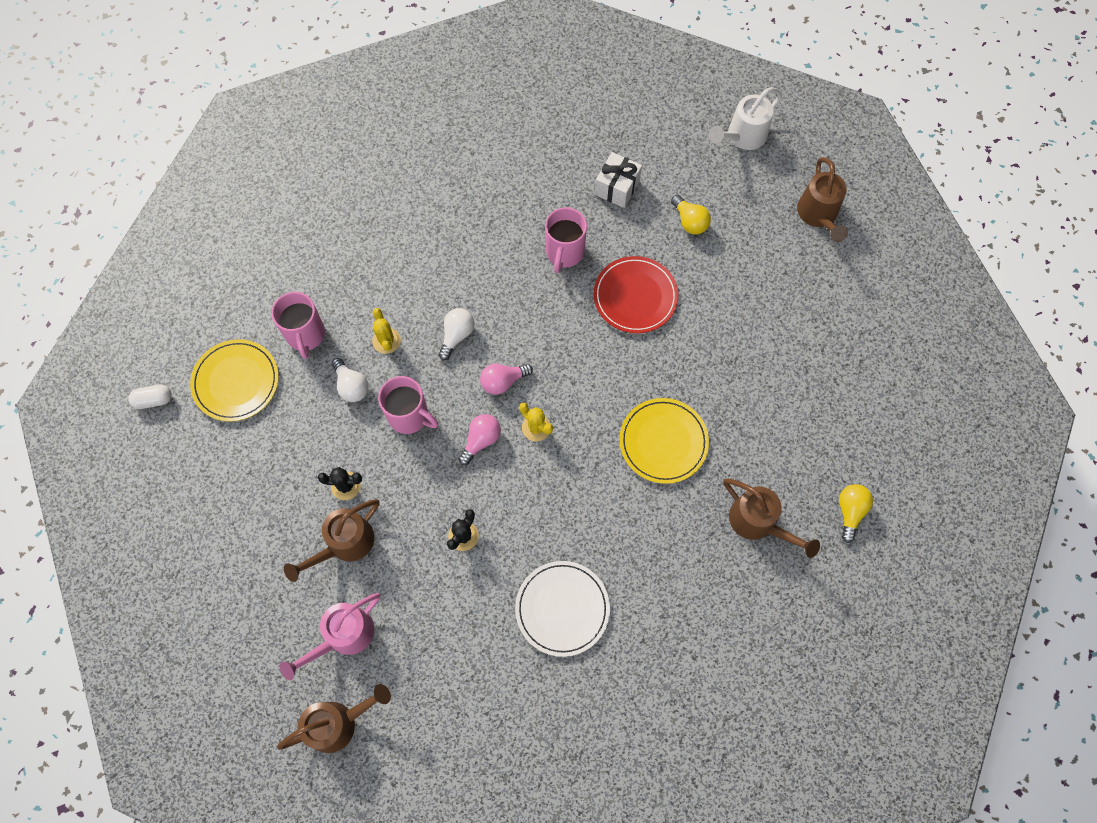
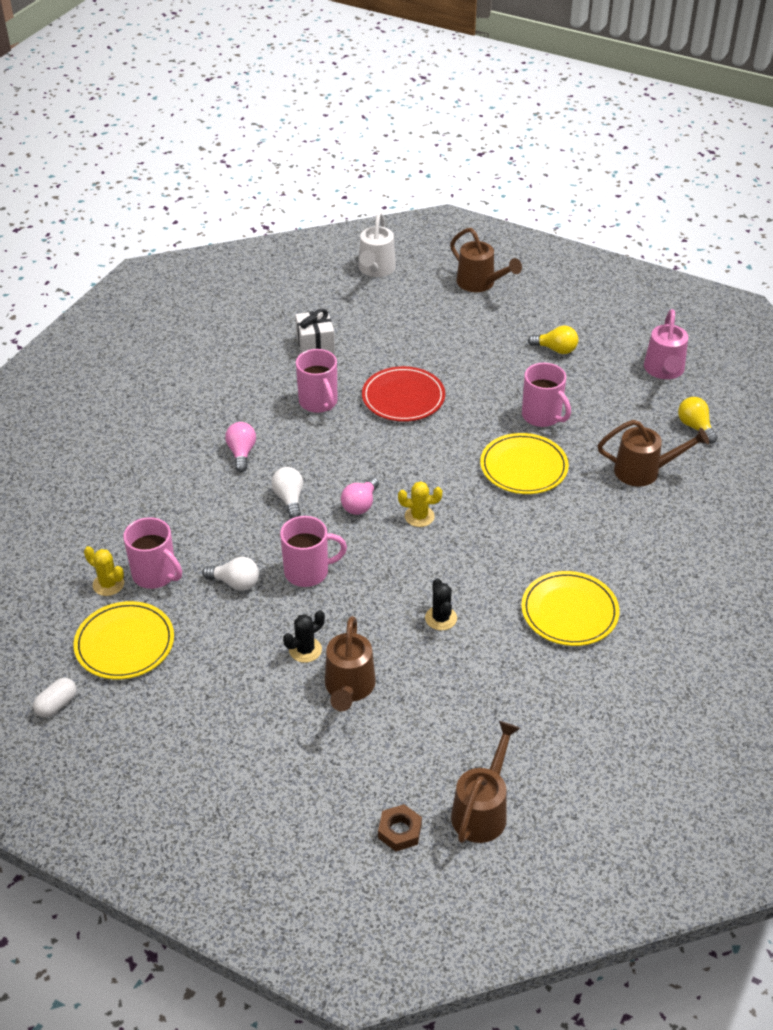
camera: 40 degrees left, 25 degrees down
(271, 691) = (400, 831): none -> brown nut
(343, 636) = (419, 749): pink watering can -> pink watering can (664, 370)
(386, 341) = (233, 537): yellow cactus -> yellow cactus (108, 584)
(481, 440) = (385, 551): pink light bulb -> pink light bulb (241, 453)
(562, 609) = (569, 611): white plate -> yellow plate
(689, 221) = (393, 334): yellow light bulb -> yellow light bulb (556, 349)
(730, 401) = (542, 416): none -> pink mug

